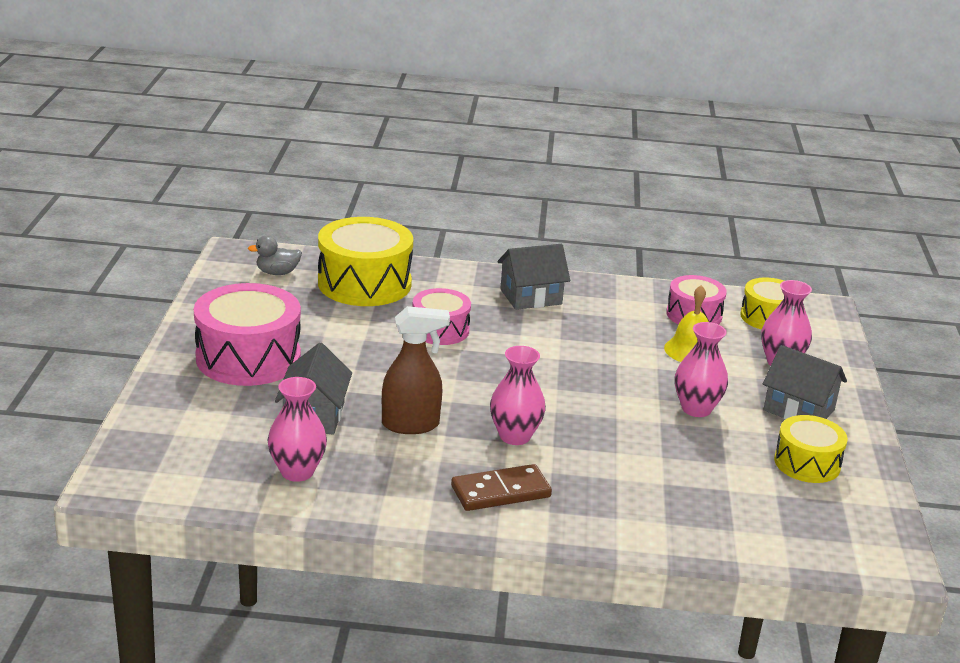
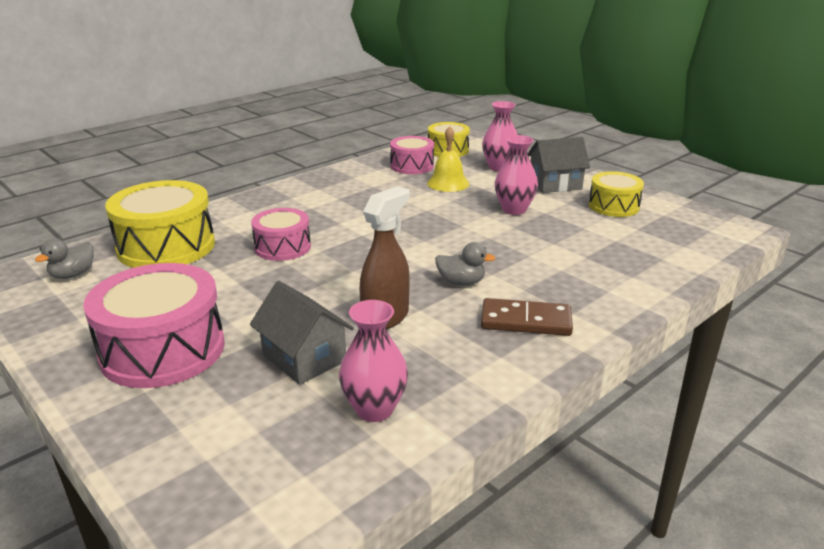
camera: 45 degrees left, 0 degrees up
(501, 492) = (526, 321): brown domino -> brown domino turned 75 degrees clockwise
(515, 436) = (461, 282): pink vase -> grey duck
(531, 297) = (303, 199): grey house -> none

